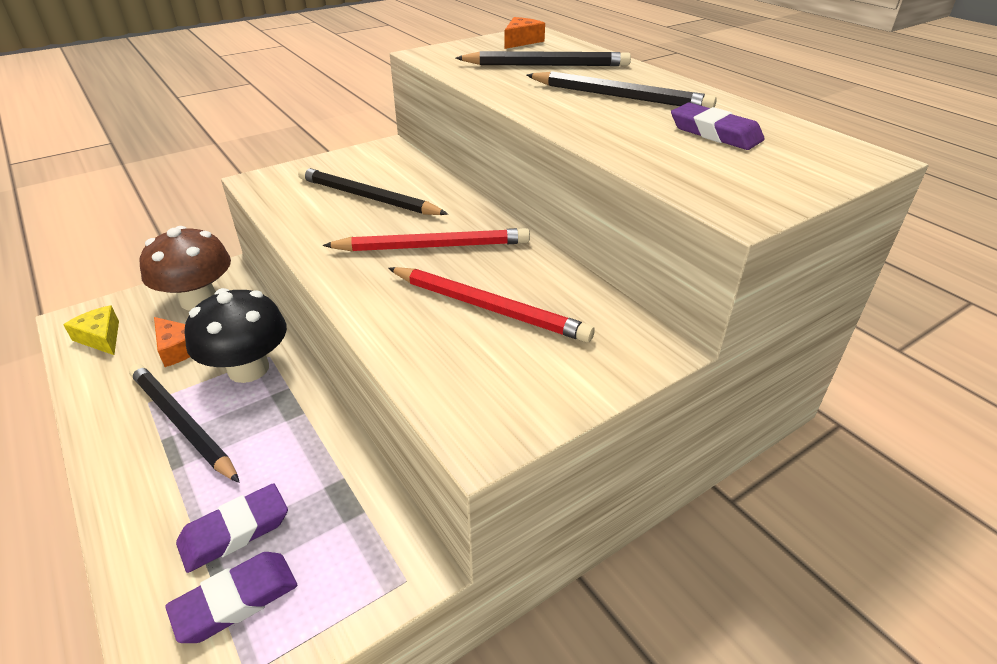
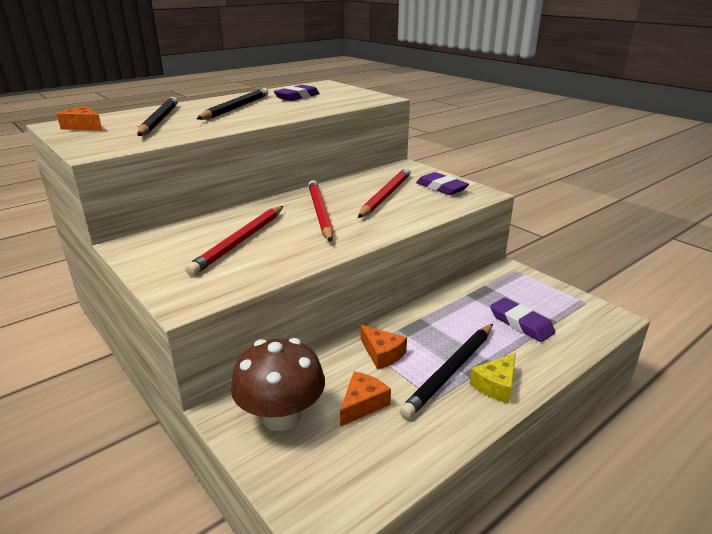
camera: 95 degrees left, 10 degrees down
(101, 337) = (353, 475): yellow cheese -> yellow cheese (496, 385)
(236, 600) = (557, 313): purple eraser -> purple eraser (441, 187)
(248, 369) = (382, 353): black mushroom -> orange cheese
(368, 197) = (240, 241): black pencil -> red pencil

